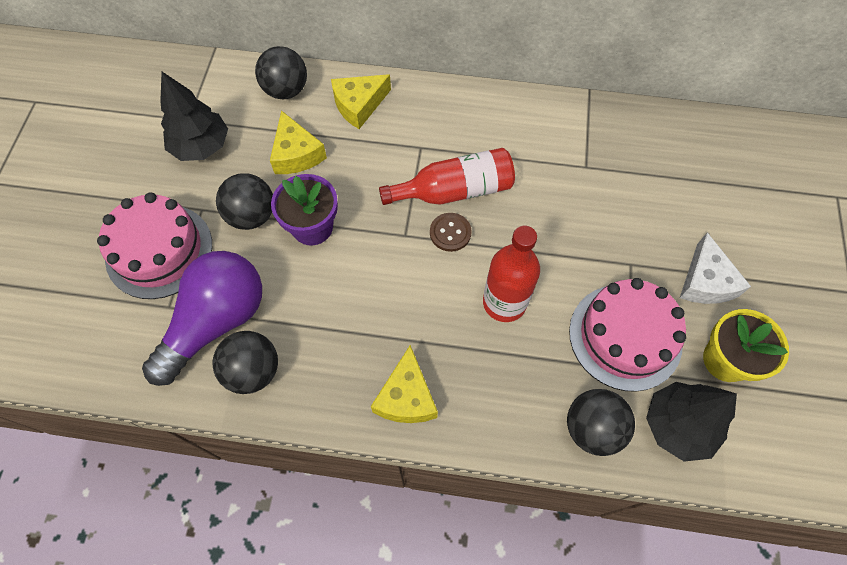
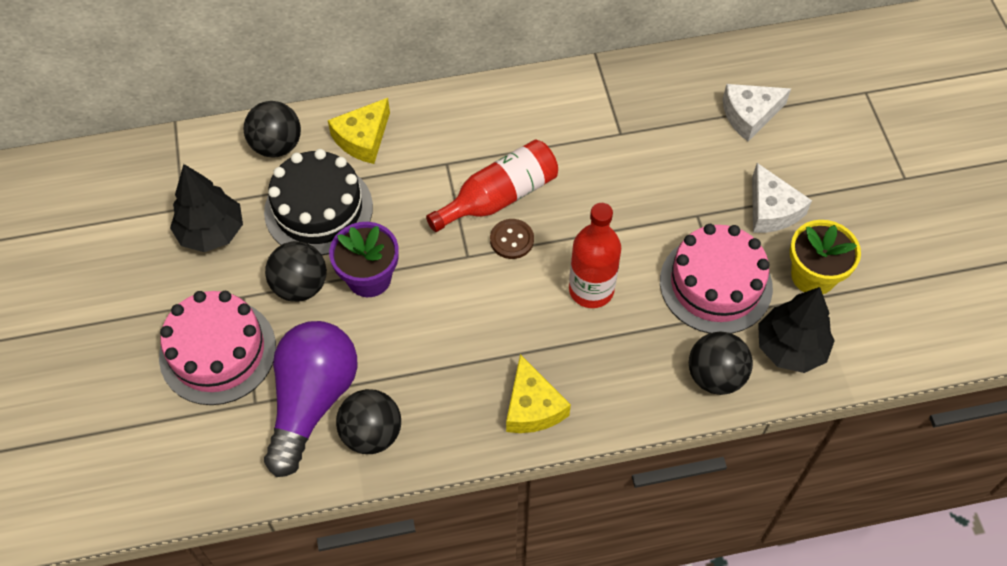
camera: 20 degrees left, 5 degrees down
(296, 154) = (318, 209): yellow cheese -> black cake
(714, 185) = (749, 115): none -> white cheese

